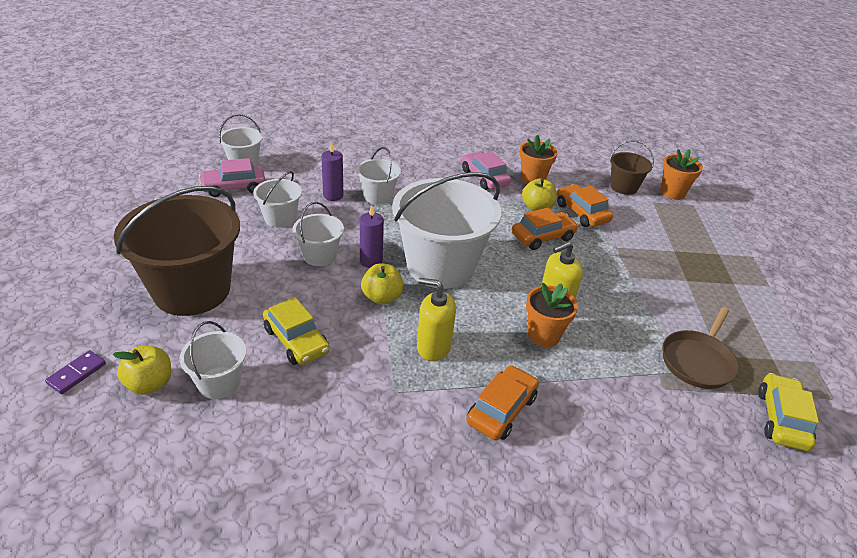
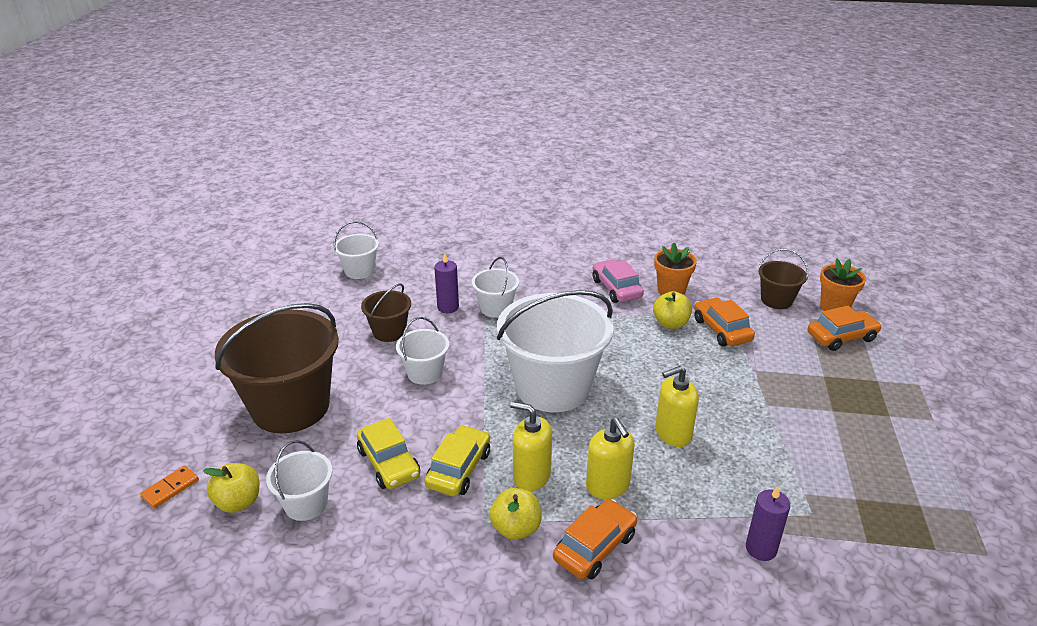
camera: 10 degrees right, 5 degrees down
(76, 373) = (170, 488): purple domino -> orange domino
(234, 187) = (346, 298): pink car -> none
(280, 218) = (389, 332): white bucket -> brown bucket
(371, 261) = (478, 380): purple candle -> purple candle (761, 548)
(382, 297) = (484, 420): yellow apple -> yellow apple (516, 528)
(504, 353) = (608, 486): none -> yellow soap dispenser
(542, 237) = (672, 357): orange car -> orange car (841, 337)
(543, 335) = (655, 467): orange flower pot -> none
(698, 361) = (829, 504): brown pan -> none
(781, 419) = (917, 575): yellow car -> yellow car (458, 469)

